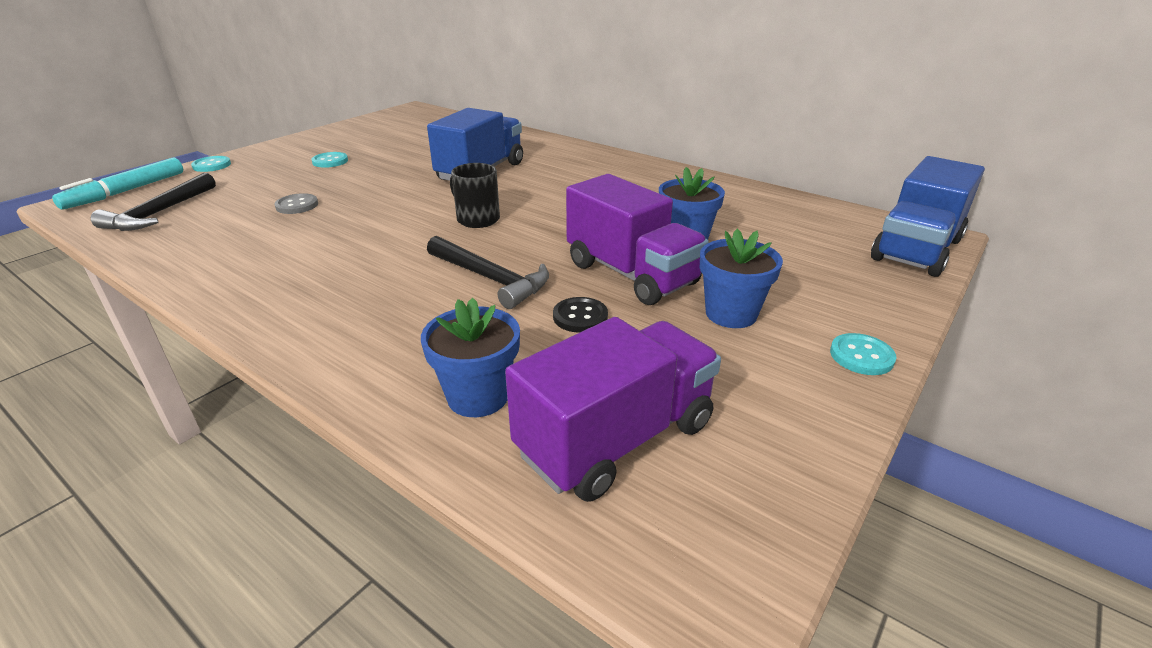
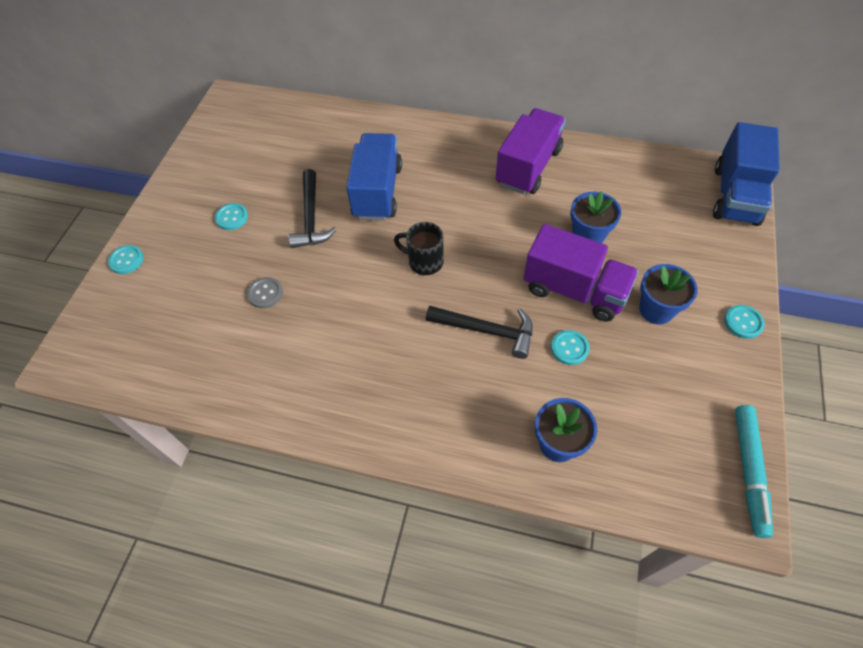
camera: 20 degrees left, 25 degrees up
(126, 191) = (90, 327): turquoise marker -> turquoise marker (749, 471)
(159, 213) = (157, 345): black hammer -> black hammer (311, 218)
(580, 317) = (569, 348): black button -> turquoise button
(616, 438) = (651, 444): purple truck -> purple truck (528, 167)

